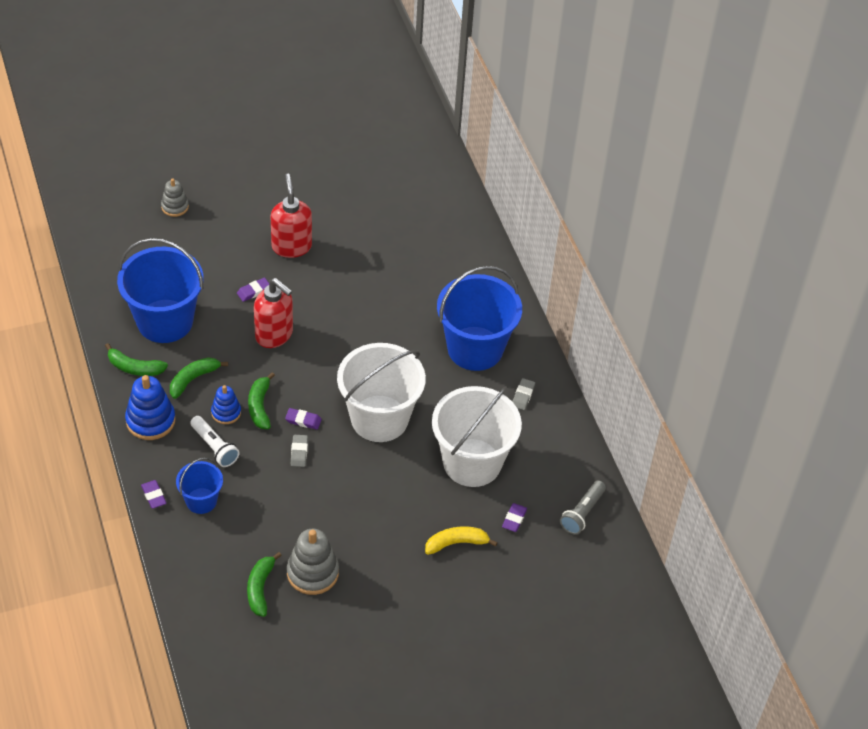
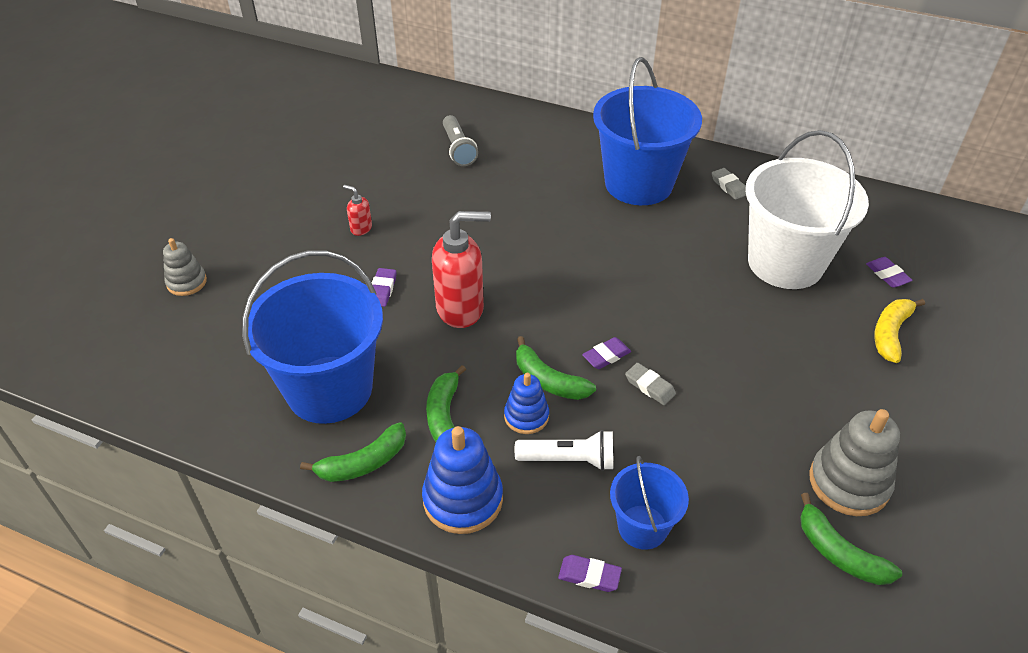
camera: 45 degrees left, 5 degrees down
(291, 246) = (361, 228): red soap dispenser -> red soap dispenser, size x0.45
(379, 418) = (663, 295): white bucket -> none
(582, 513) = (914, 227): grey flashlight -> grey flashlight (458, 149)

